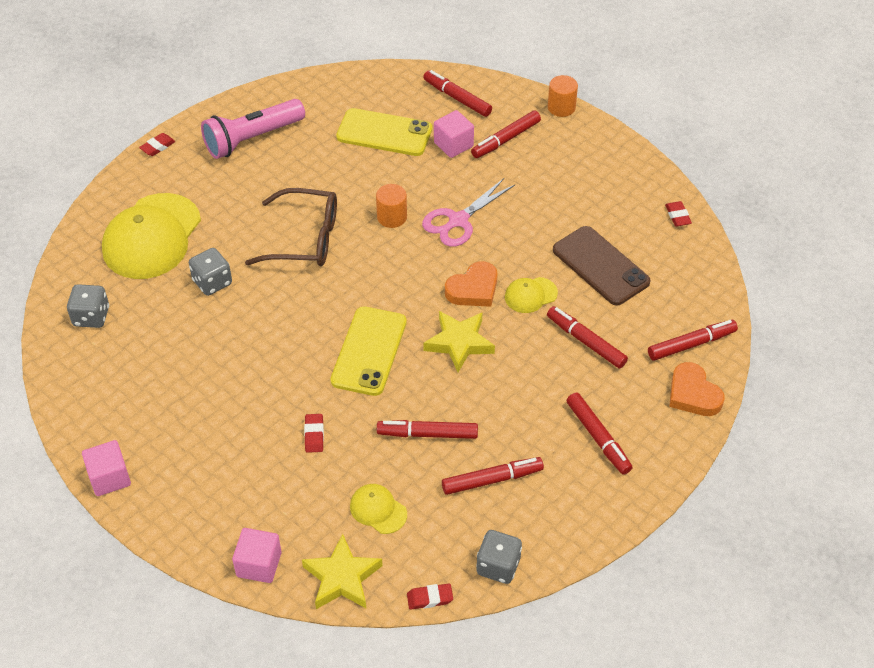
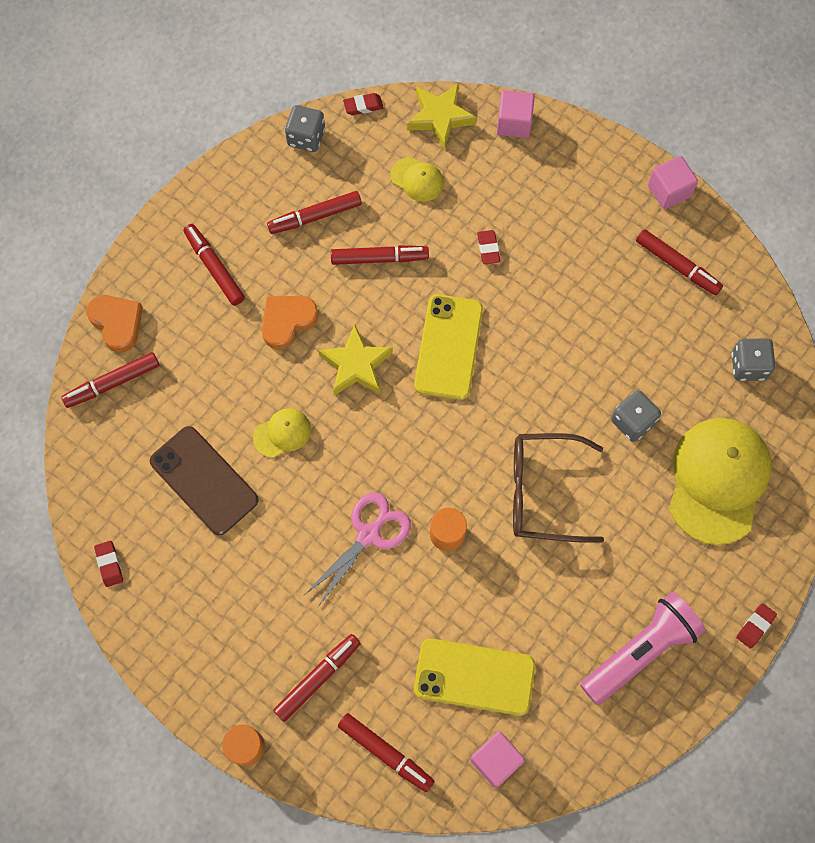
camera: 175 degrees right, 20 degrees up
(453, 145) = (384, 663): pink cube -> pink cube (495, 760)
(473, 289) = (345, 436): orange heart -> orange heart (287, 321)
(586, 342) = (223, 377): red marker -> red marker (677, 265)

